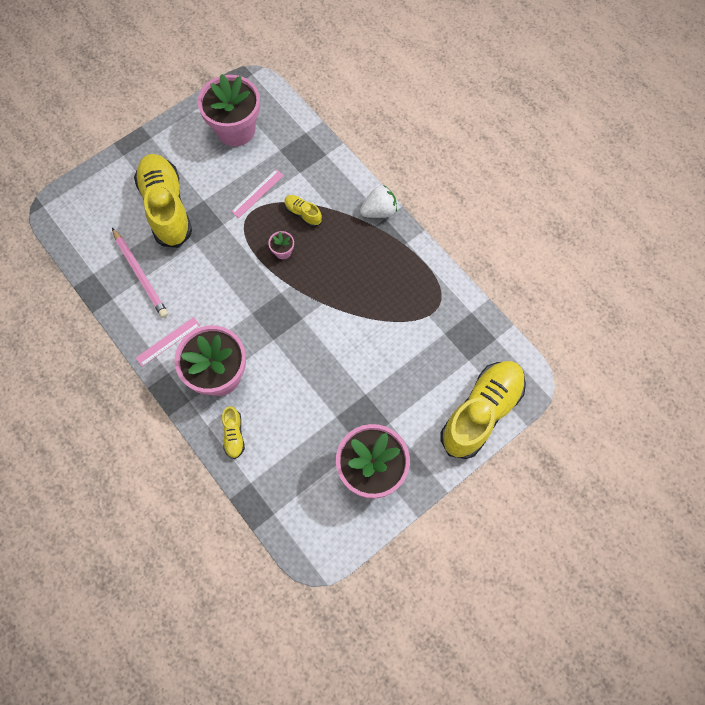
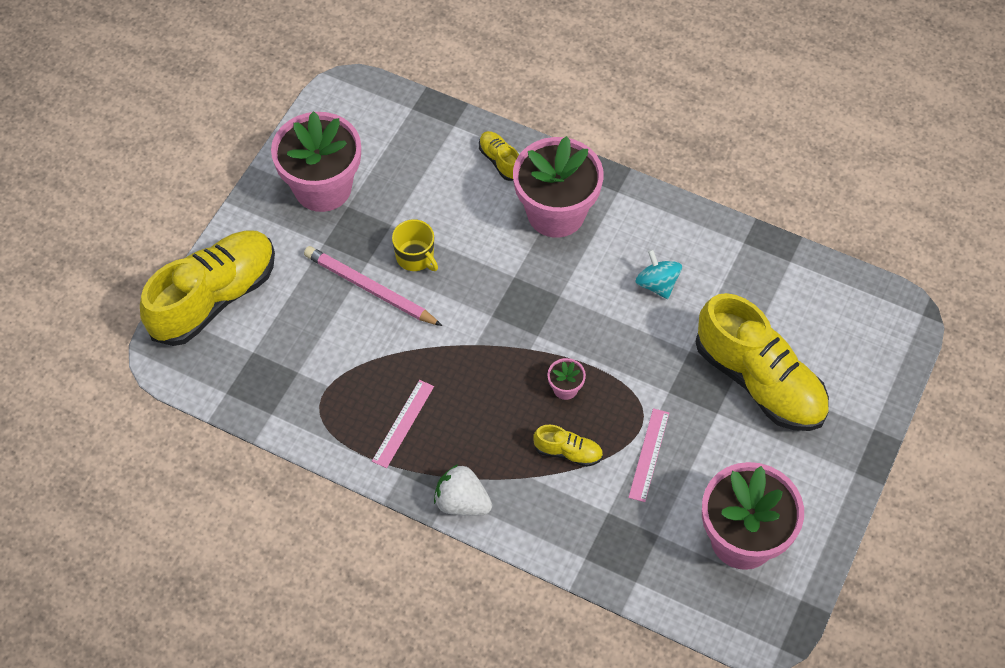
camera: 155 degrees right, 10 degrees down
(140, 274) = (730, 283): pink pencil -> pink pencil (370, 289)
(168, 341) = (641, 223): pink ruler -> pink ruler (403, 423)
(185, 294) = (657, 284): none -> turquoise spinning top
(331, 383) = (415, 257): none -> yellow mug
(379, 211) = (462, 502): white strawberry -> white strawberry turned 75 degrees clockwise
(481, 412) = (214, 298): yellow shoe -> yellow shoe turned 150 degrees counterclockwise

